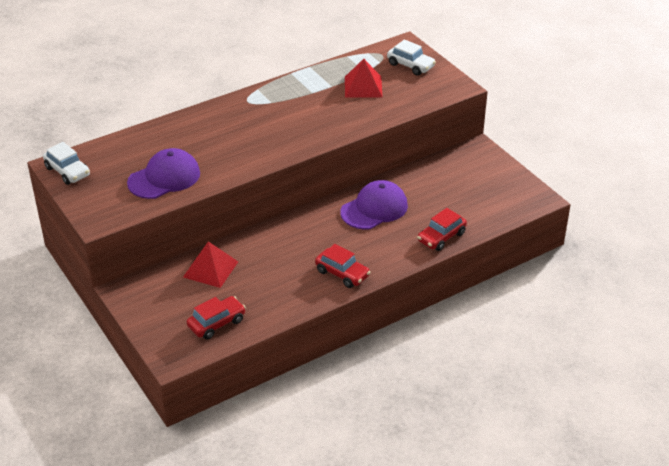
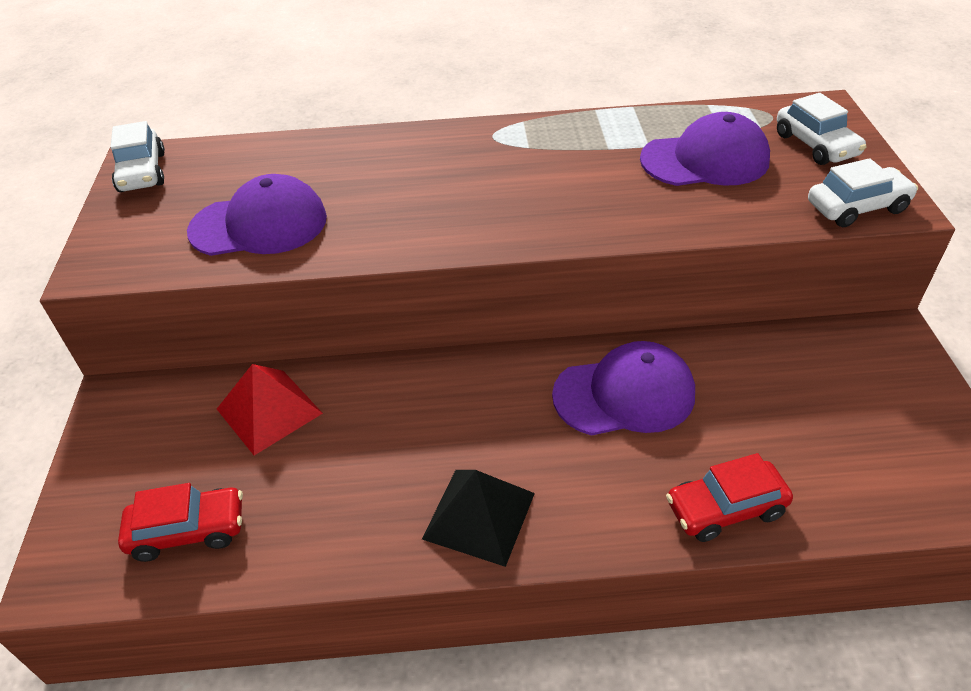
camera: 30 degrees right, 5 degrees up
(342, 273) = (479, 515): red car -> black pyramid
(363, 86) = (705, 160): red pyramid -> purple cap
(443, 92) = (857, 207): none -> white car

